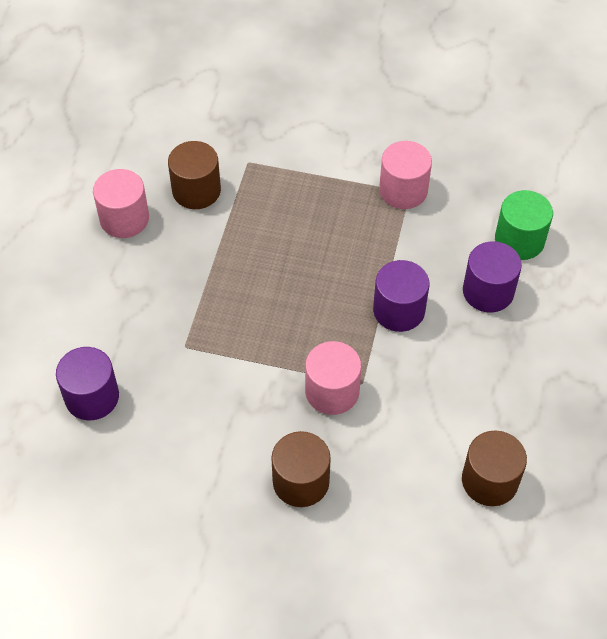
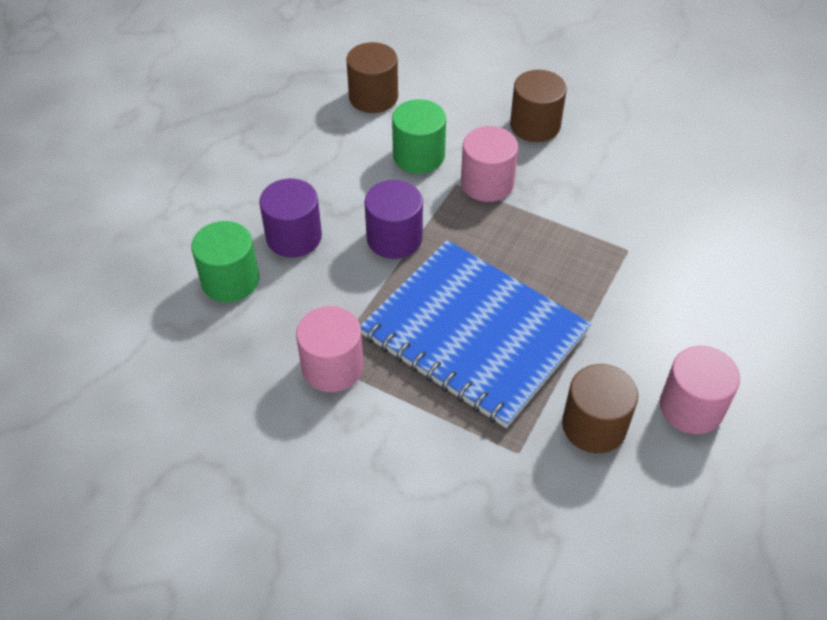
camera: 165 degrees left, 5 degrees down
(92, 397) = (726, 224): purple cylinder -> none
(302, 239) = (474, 334): none -> blue notebook
(410, 409) = (418, 156): none -> green cylinder

